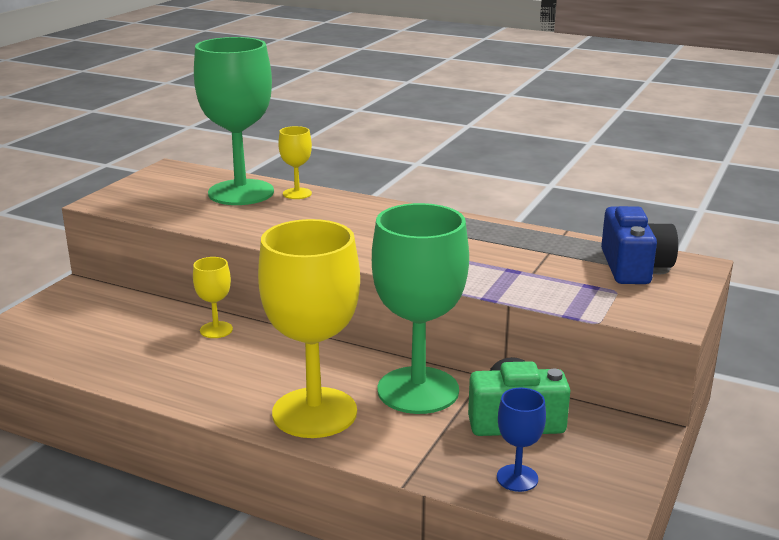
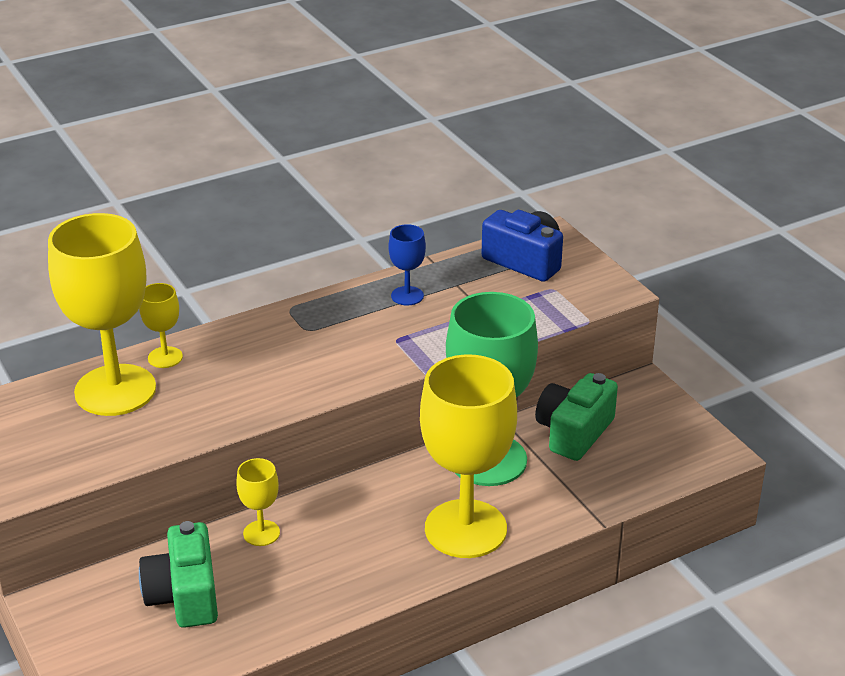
camera: 55 degrees left, 10 degrees up
(121, 328) = (184, 595): none -> green camera
(241, 193) = (115, 390): green goblet -> yellow goblet
(517, 478) = (643, 467): blue goblet -> blue goblet (407, 296)

